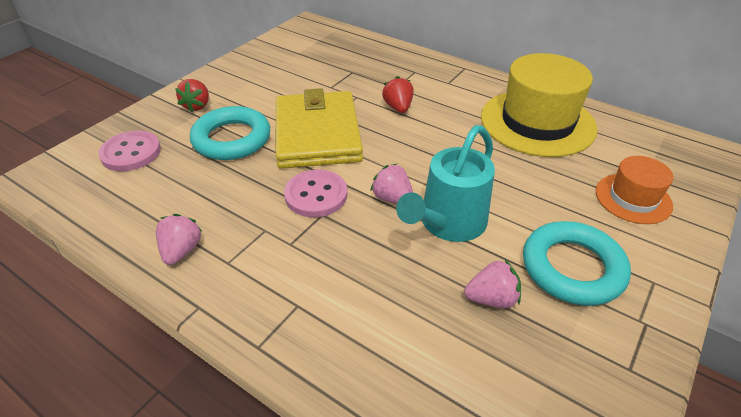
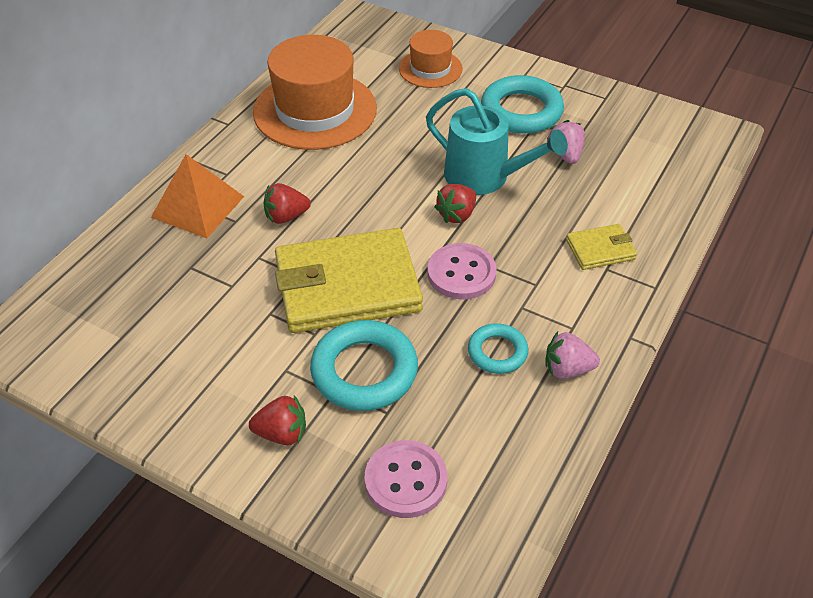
camera: 95 degrees left, 5 degrees up
(220, 208) = (497, 352): none -> turquoise ring
(327, 304) = (600, 249): none -> yellow wallet
(392, 199) = (457, 215): pink strawberry -> red strawberry
(412, 72) = (198, 206): none -> orange pyramid
(537, 122) = (315, 110): yellow hat -> orange hat

